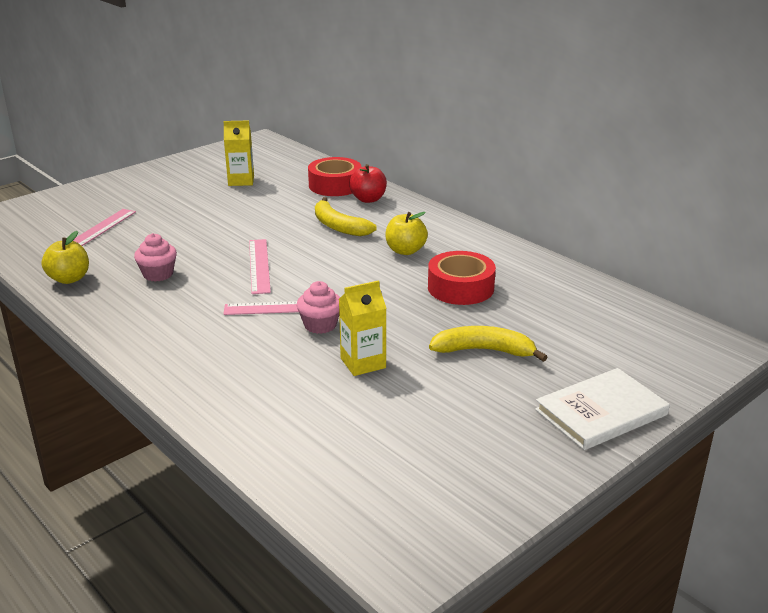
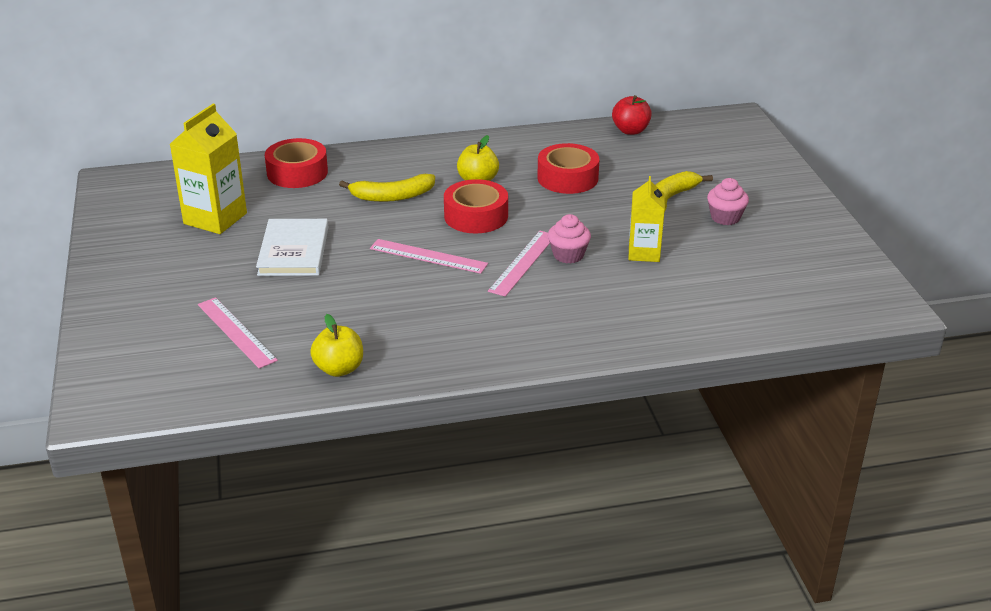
camera: 60 degrees left, 5 degrees up
(158, 274) = (387, 314): pink cupcake -> pink cupcake (725, 217)
(241, 181) = (215, 218): yellow carton -> yellow carton, size x1.53
(344, 266) = (476, 216): none -> red tape
(368, 199) = (351, 166): red apple -> red apple (630, 130)
(601, 412) = (779, 186): white book -> white book (293, 251)

